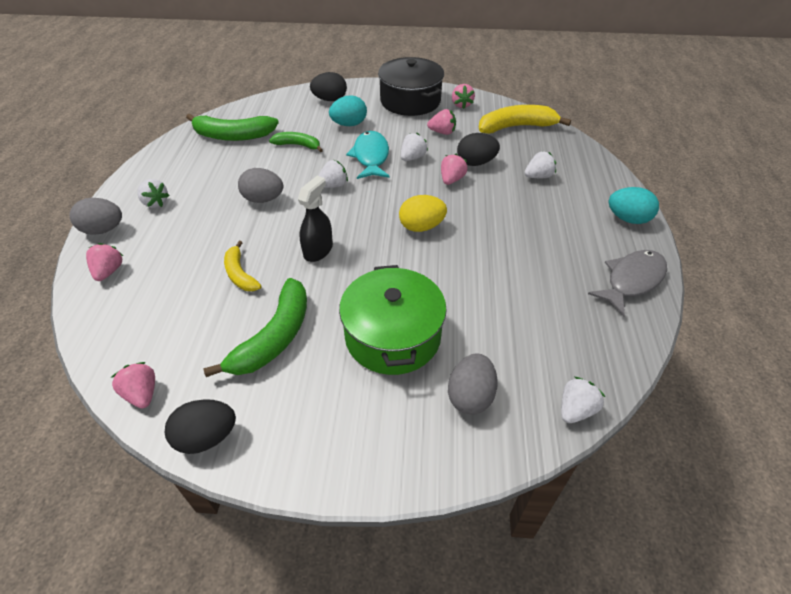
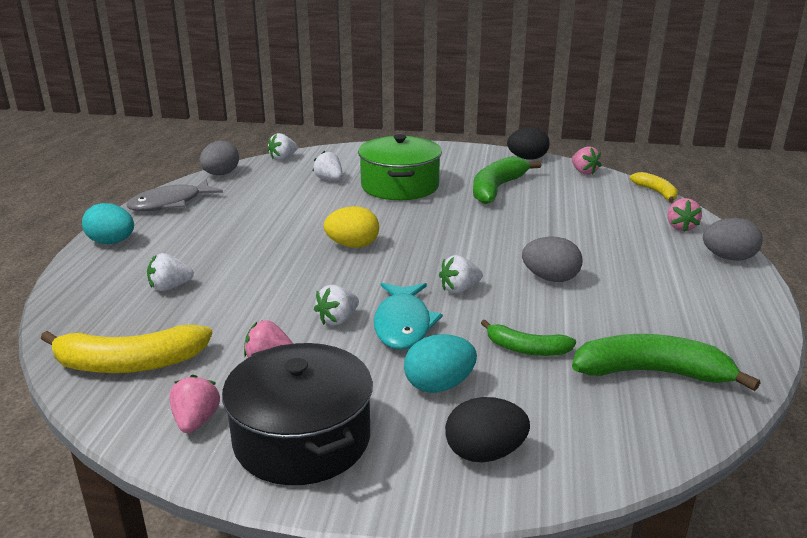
camera: 175 degrees left, 20 degrees down
(155, 203) = (693, 281): white strawberry -> white strawberry (329, 179)
(240, 274) = (544, 220): yellow banana -> yellow banana (656, 192)
(318, 250) = (469, 233): black spray bottle -> none
(451, 180) = (293, 289): pink strawberry -> none
(470, 396) = (350, 164): grey egg -> grey egg (221, 174)
(475, 163) = (244, 308): black egg -> none

